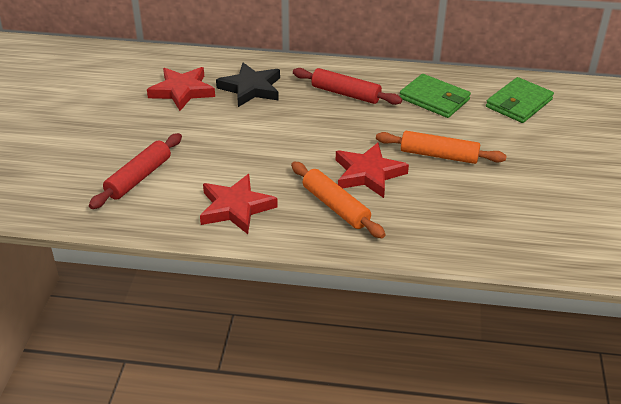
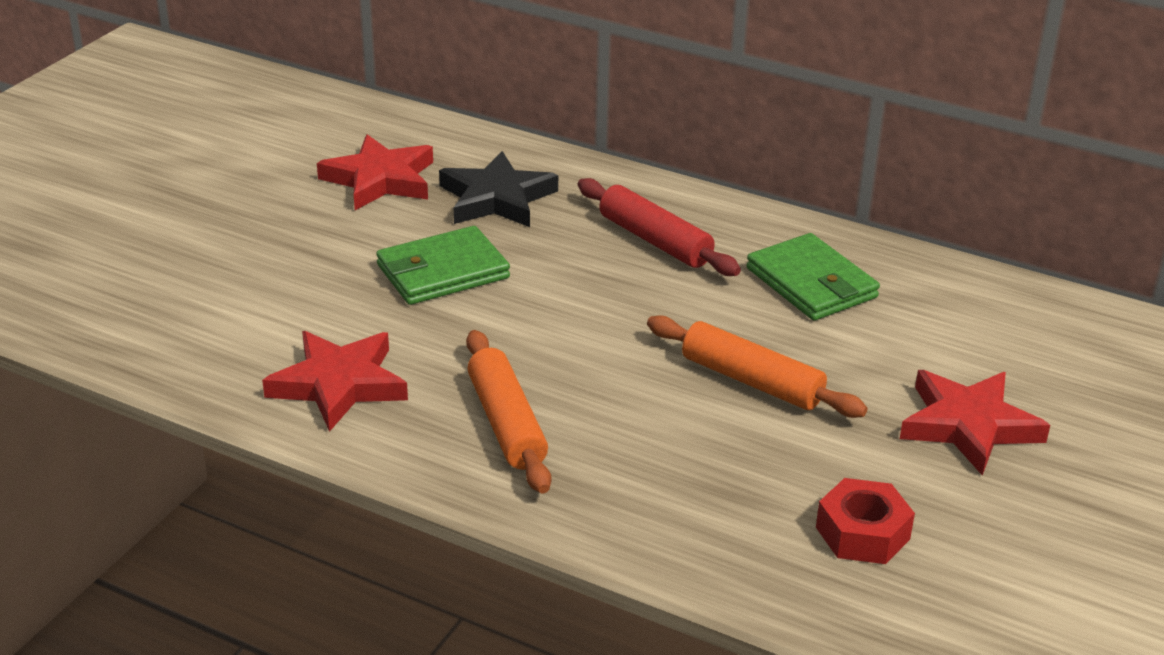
camera: 20 degrees right, 5 degrees down
(138, 178) = (218, 300): red rolling pin -> none
(368, 174) = (601, 383): red star -> red star (968, 426)
(518, 103) = (969, 324): green wallet -> green wallet (442, 271)
(537, 218) = (862, 533): none -> red nut

